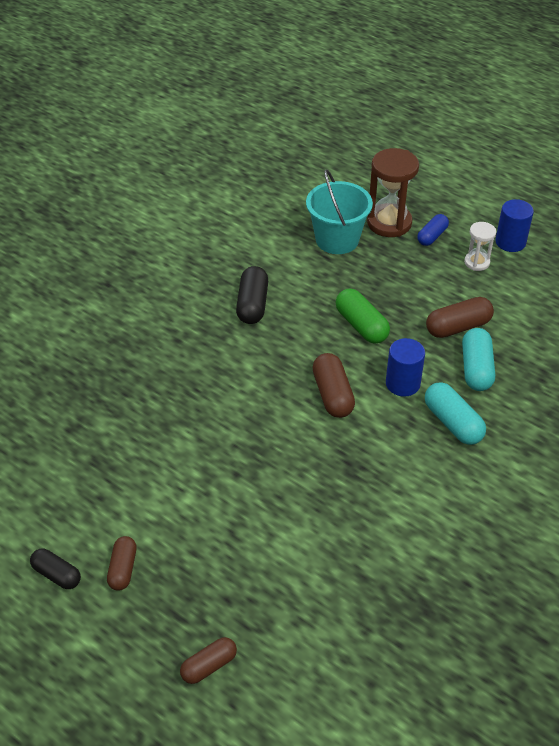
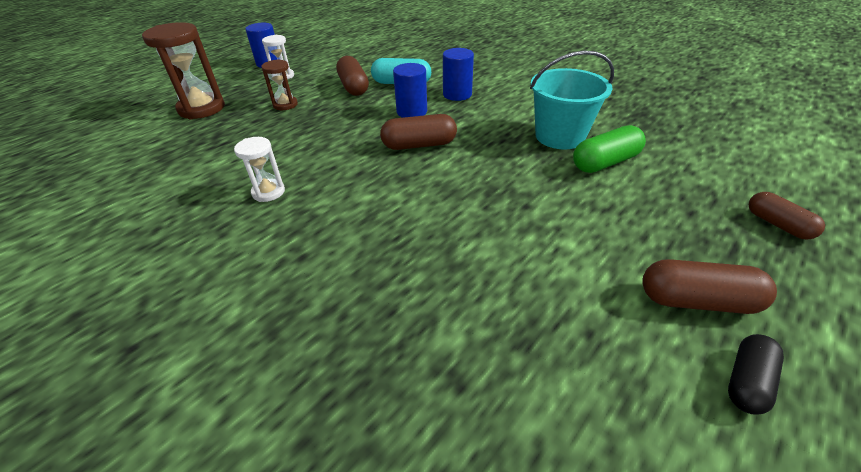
camera: 85 degrees left, 5 degrees down
(123, 569) = (697, 300): brown capsule -> brown capsule, size x1.50
(252, 304) = (268, 192): black capsule -> white hourglass
(337, 240) = (202, 136): turquoise bucket -> turquoise bucket (560, 136)
(361, 325) = (333, 127): green capsule -> green capsule (605, 162)
(405, 280) = (285, 105): none -> brown hourglass
(432, 236) = (237, 91): blue capsule -> none
(452, 423) = (457, 94): turquoise capsule -> blue cylinder

